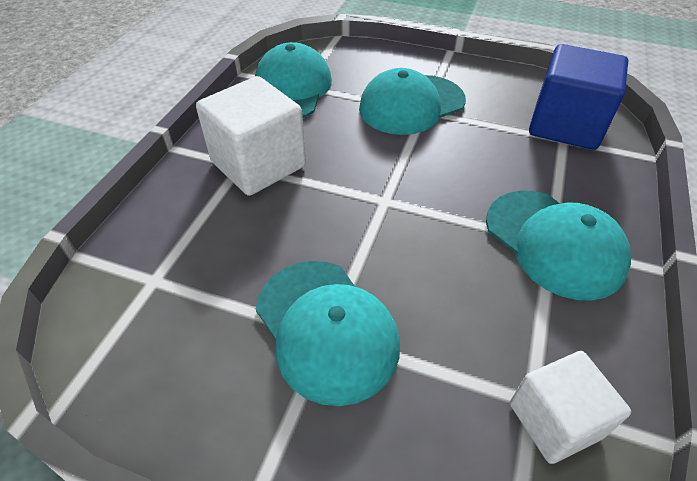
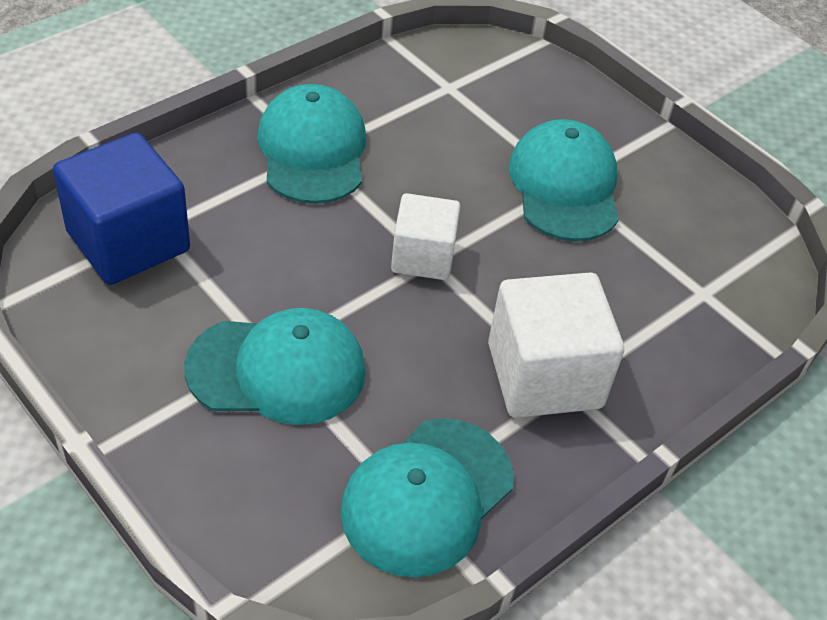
camera: 155 degrees left, 0 degrees up
(554, 420) = (445, 74): white cube -> white cube (423, 257)

